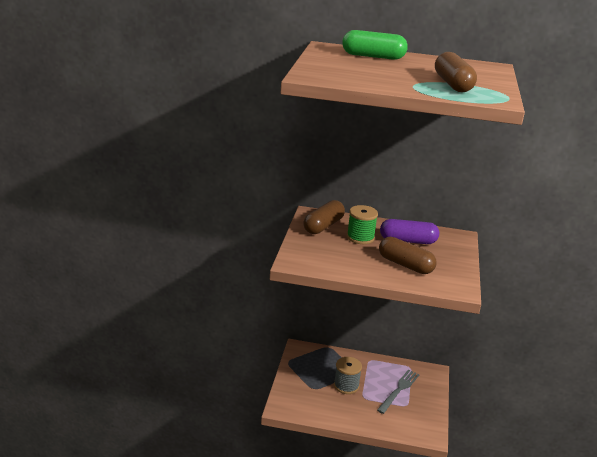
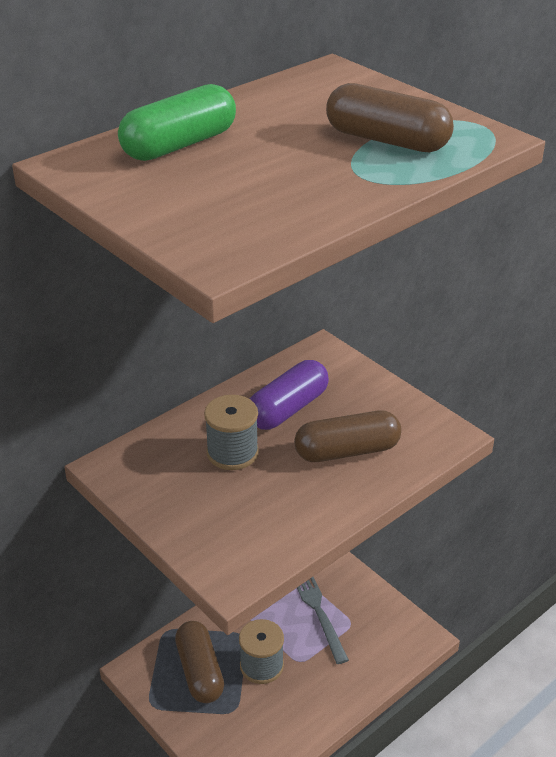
camera: 50 degrees left, 10 degrees up
(323, 226) = (160, 474): brown capsule -> brown capsule (199, 671)
(360, 237) = (232, 453): green spool -> grey spool

